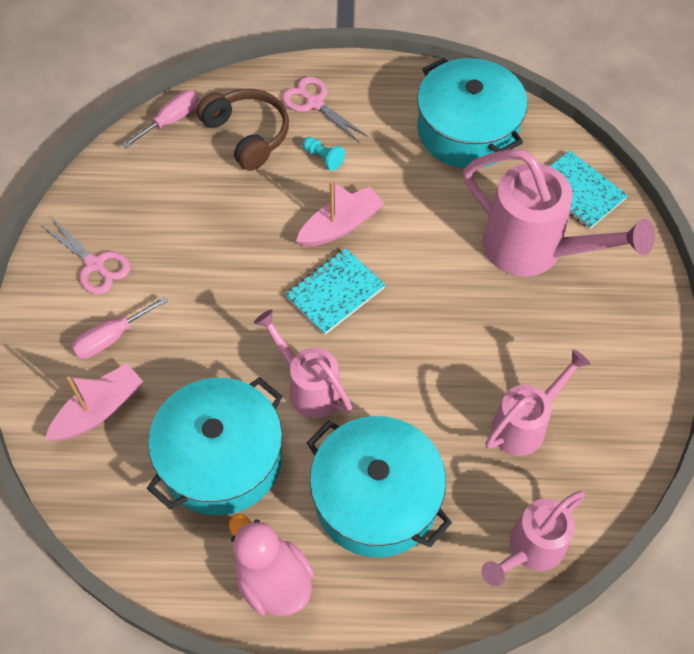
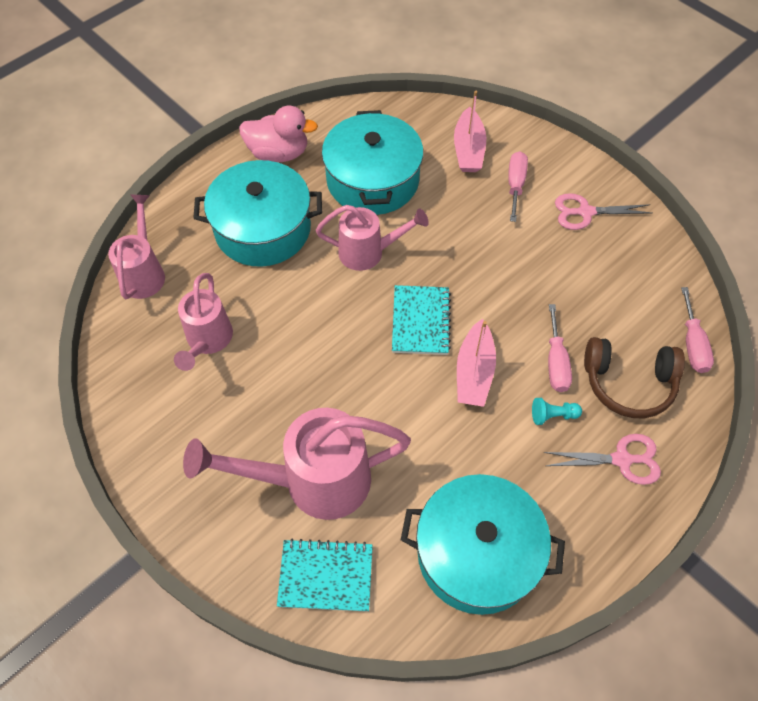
camera: 135 degrees right, 0 degrees up
(276, 185) = (556, 362): none -> pink screwdriver

